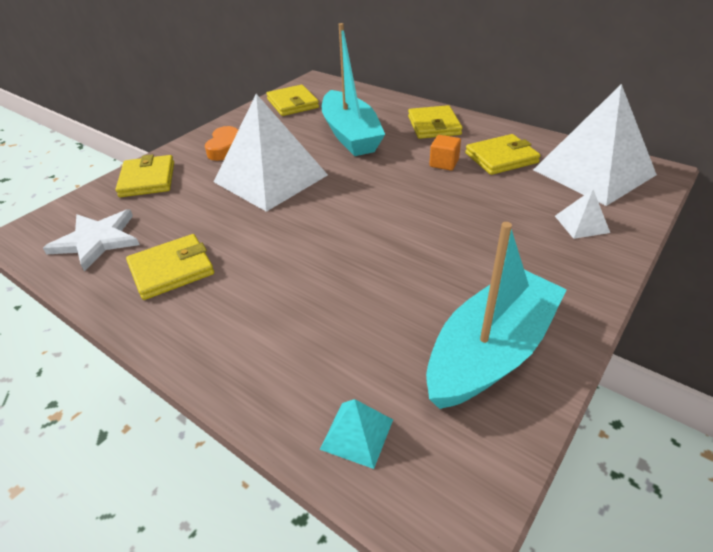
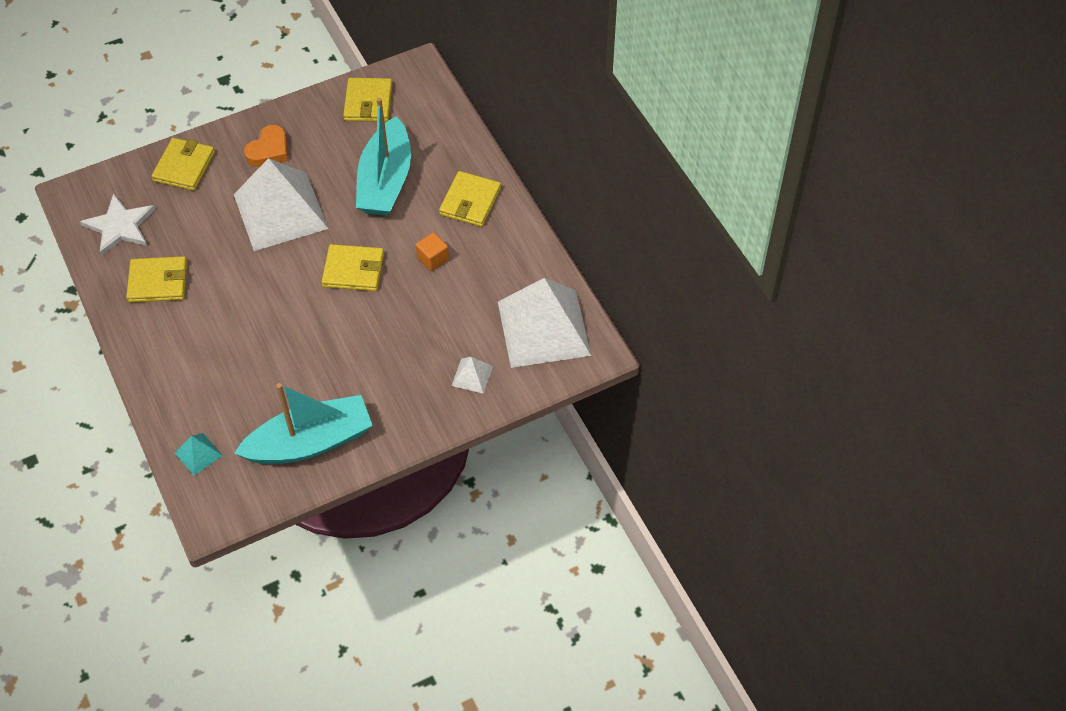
camera: 25 degrees right, 15 degrees up
(501, 158) = (486, 274): yellow wallet -> yellow wallet (353, 270)

